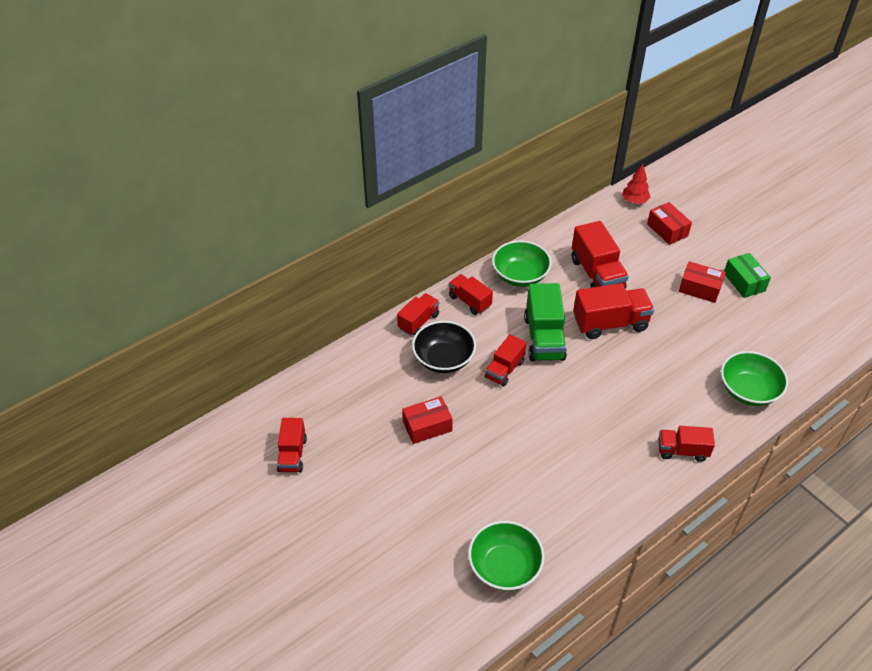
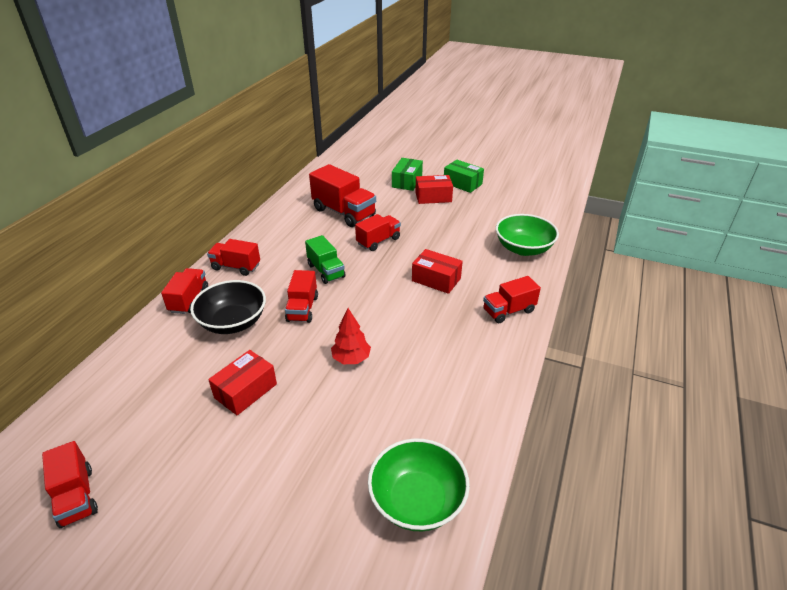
camera: 30 degrees left, 10 degrees down
(520, 276) = (275, 233): green bowl -> none
(544, 338) = (326, 271): green truck -> green truck, size x0.62
(610, 323) = (378, 241): red truck -> red truck, size x0.62
(634, 201) = (343, 160): red tree -> red tree (351, 359)
(667, 230) = (381, 170): red box -> red box (436, 279)
(685, 256) = (407, 181): none -> green box

